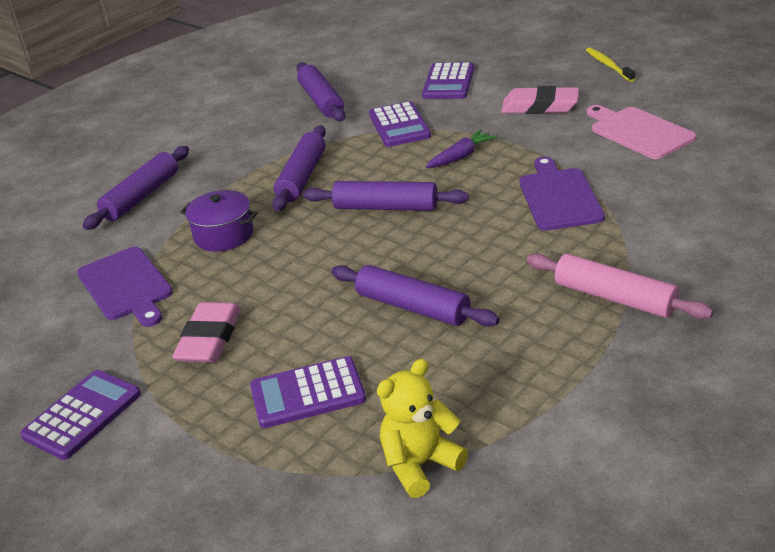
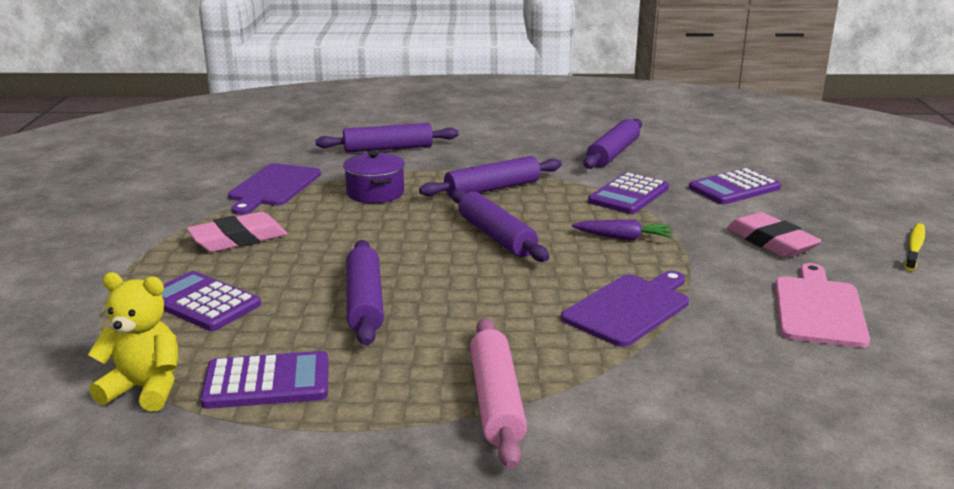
camera: 45 degrees right, 10 degrees down
(82, 415) = (111, 232): purple calculator -> purple calculator (267, 382)

